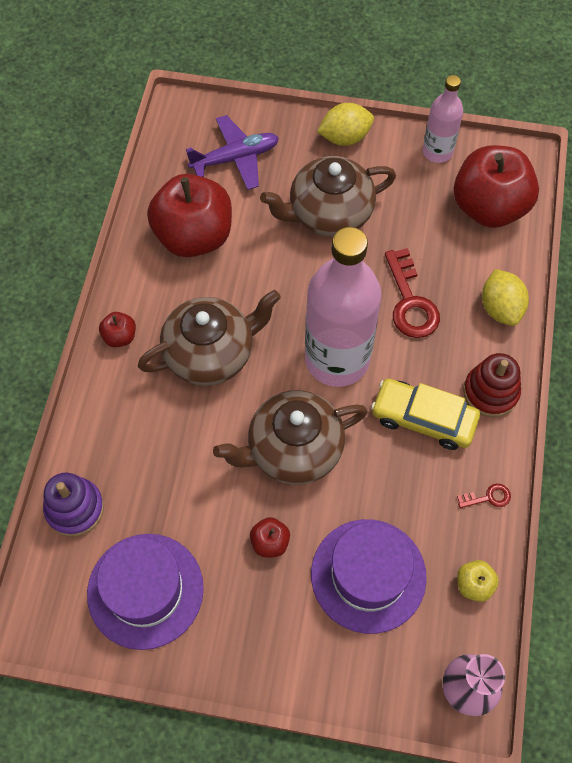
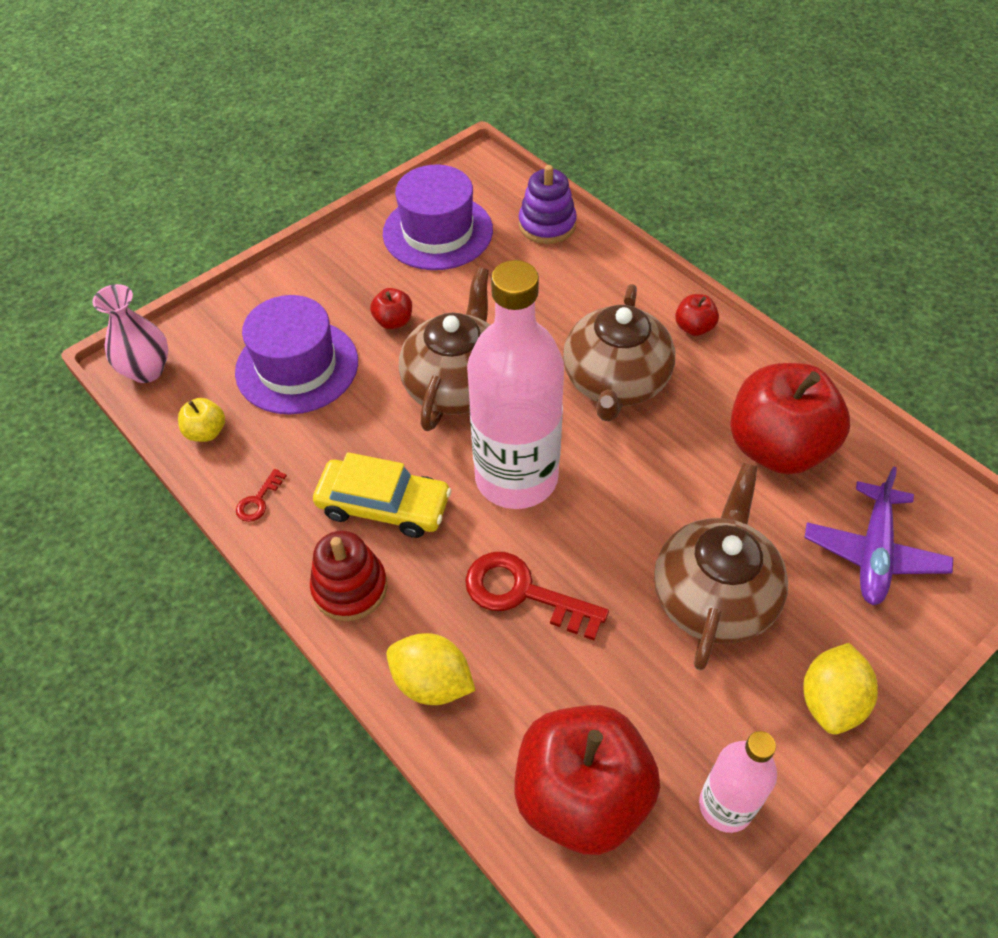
camera: 130 degrees right, 10 degrees down
(423, 418) = (384, 506): yellow car -> yellow car turned 45 degrees clockwise

